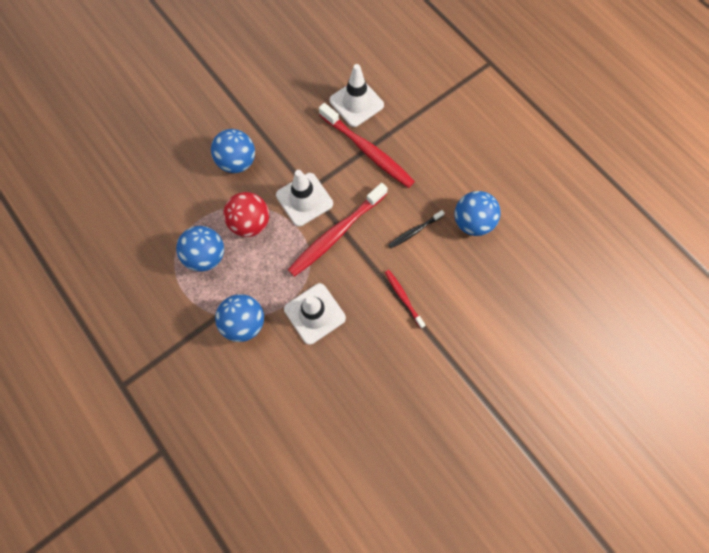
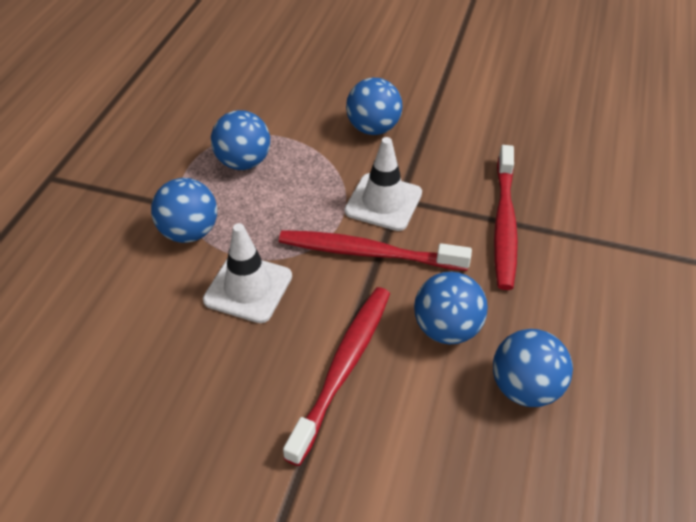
camera: 55 degrees right, 25 degrees down
(251, 223) = (312, 175): red ball -> none
(356, 103) = (552, 181): white traffic cone -> none
(403, 297) = (343, 368): red toothbrush -> red toothbrush, size x1.98
(414, 231) = (447, 329): black toothbrush -> blue ball

